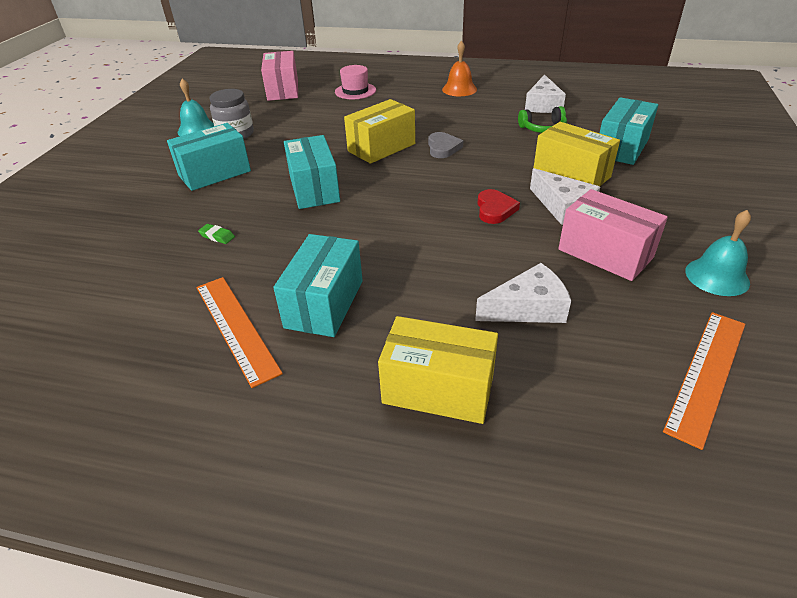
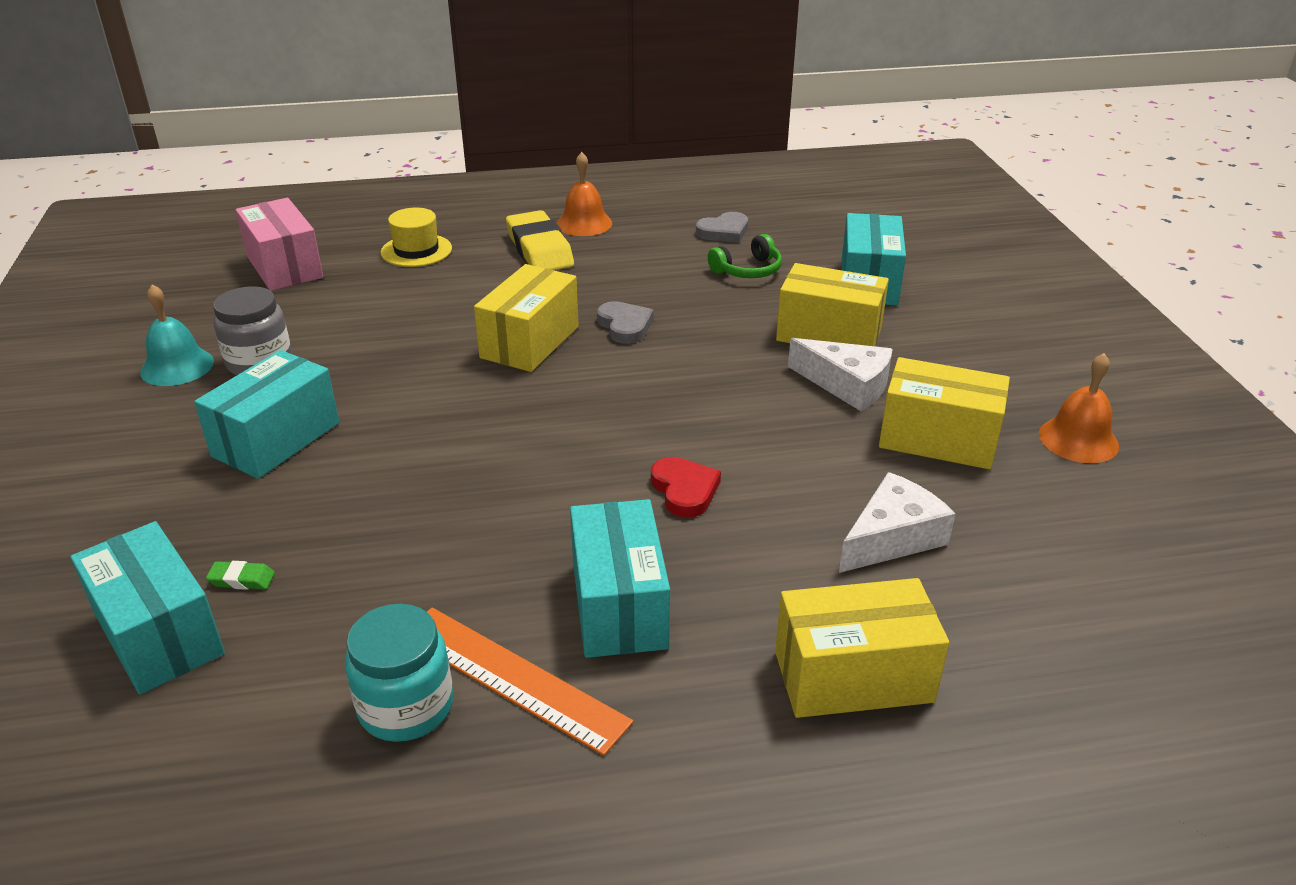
camera: 25 degrees left, 5 degrees down
(171, 327) = (406, 707): none -> turquoise jar
(217, 236) = (367, 545): green eraser -> green eraser (242, 579)
(314, 189) = (471, 432): turquoise box -> turquoise box (159, 634)
(355, 91) = (416, 250): pink hat -> yellow hat
(423, 100) = (540, 249): none -> yellow eraser
(495, 209) = (761, 408): red heart -> red heart (684, 490)
(543, 105) = (724, 232): white cheese -> grey heart
(605, 253) = (938, 439): pink box -> yellow box
(707, 374) = (1135, 564): orange ruler -> none
(717, 276) = (1078, 439): turquoise bell -> orange bell

